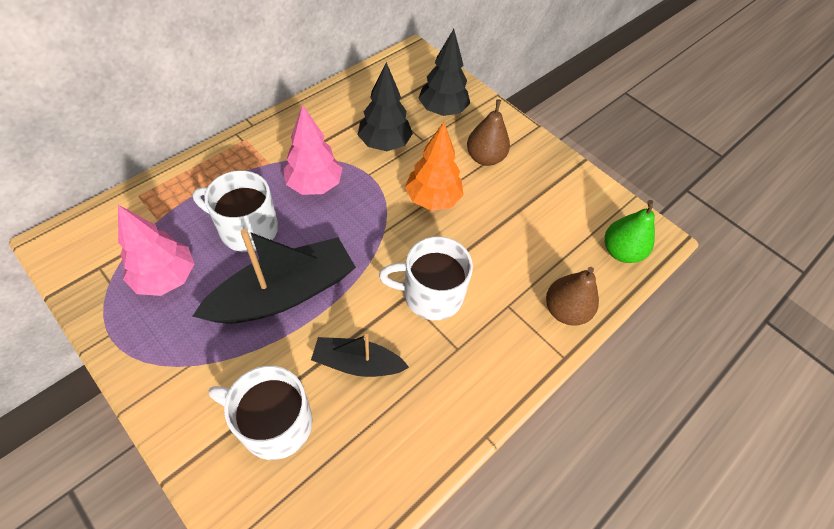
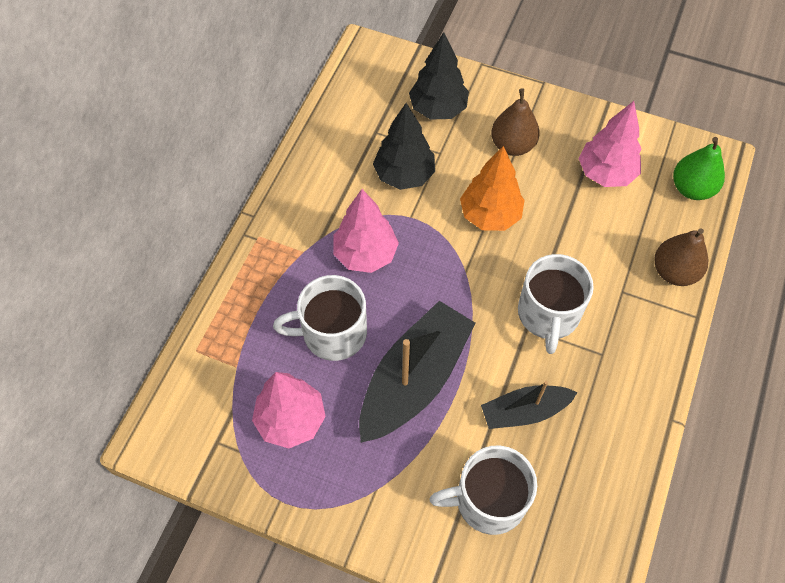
camera: 20 degrees left, 5 degrees up
(431, 294) = (548, 314): white mug -> white mug turned 60 degrees counterclockwise
(550, 209) = (606, 173): none -> pink tree

